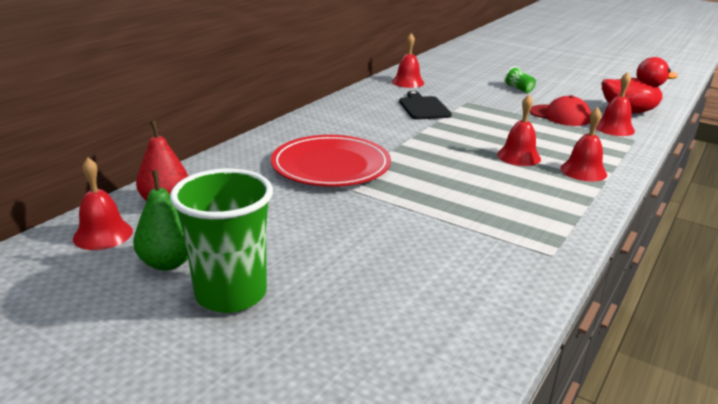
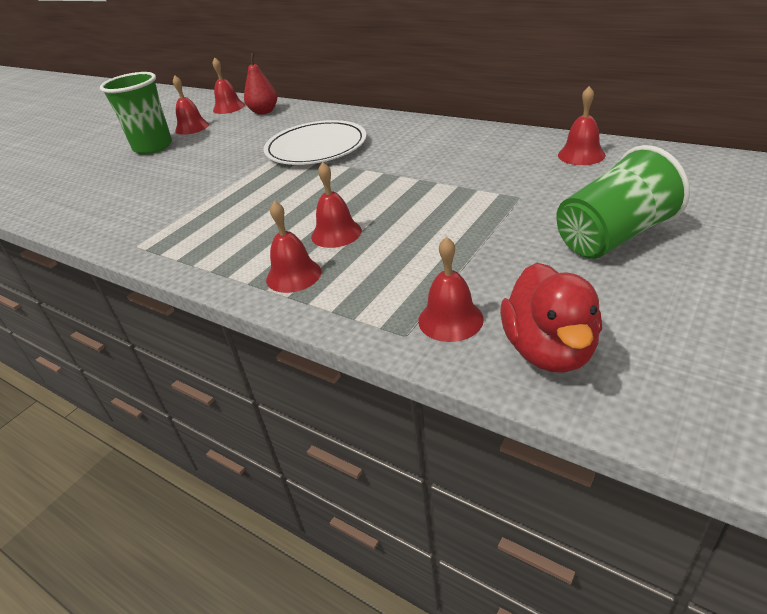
camera: 95 degrees right, 10 degrees up
(168, 262) = (192, 127): green pear -> red bell
(331, 165) = (316, 147): red plate -> white plate
(423, 107) = (483, 172): black cutting board -> none
(519, 89) = (613, 237): green cup -> green cup, size x2.30
(560, 115) = (493, 270): red cap -> none

